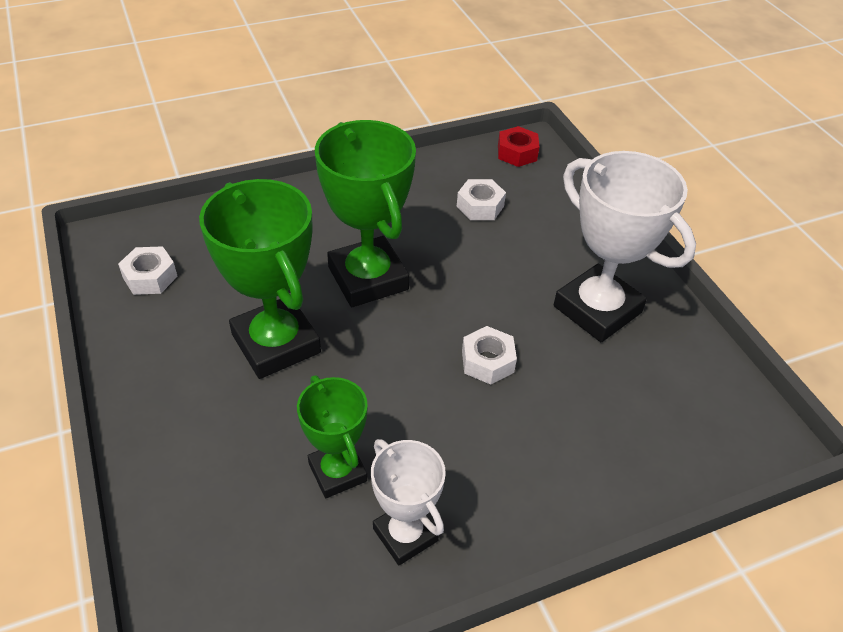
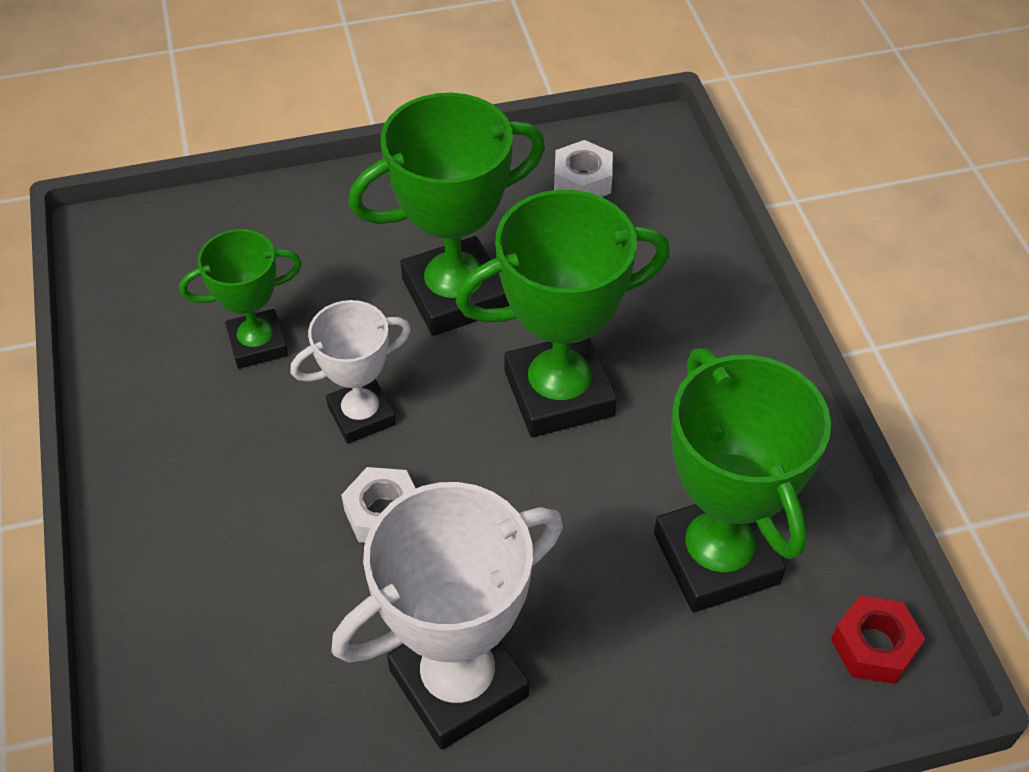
camera: 100 degrees right, 5 degrees up
(405, 534) = (163, 397): white trophy -> white trophy (361, 415)
(480, 206) = (716, 558): white nut -> green trophy

